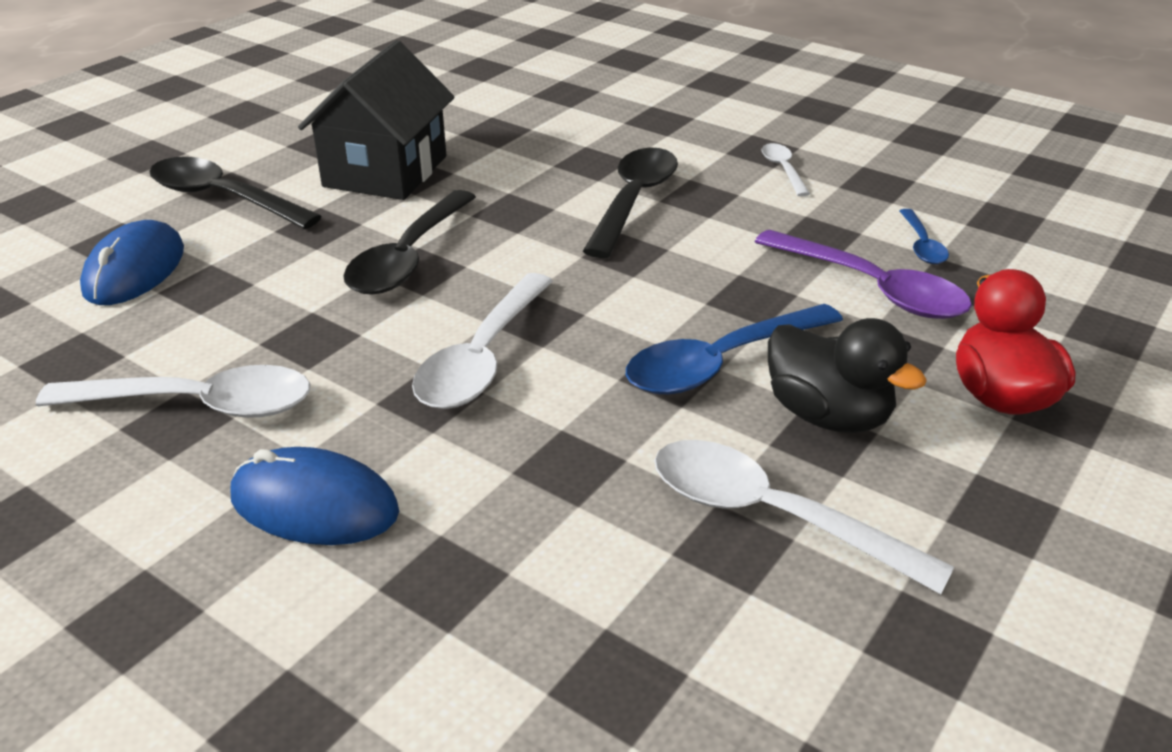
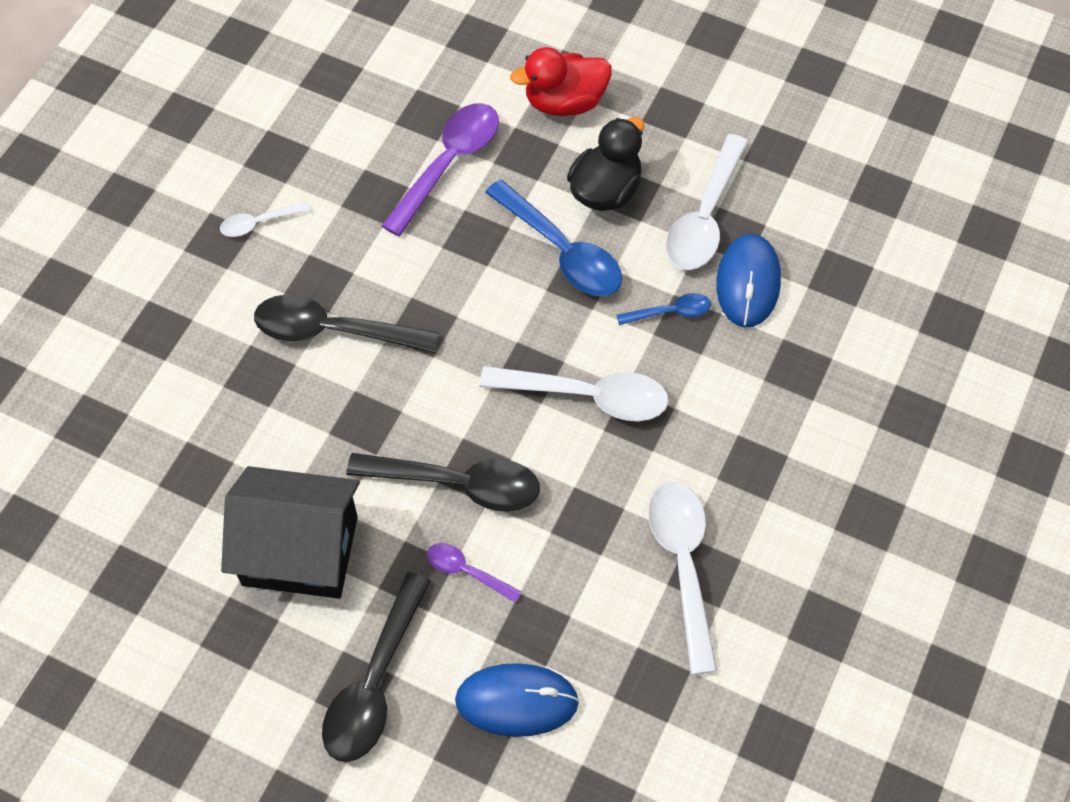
camera: 100 degrees left, 25 degrees up
(301, 254) = (466, 571): none -> purple spoon
(314, 504) = (759, 454): blue mouse -> blue mouse (748, 283)
(922, 245) = (380, 131): blue spoon -> blue spoon (670, 312)

